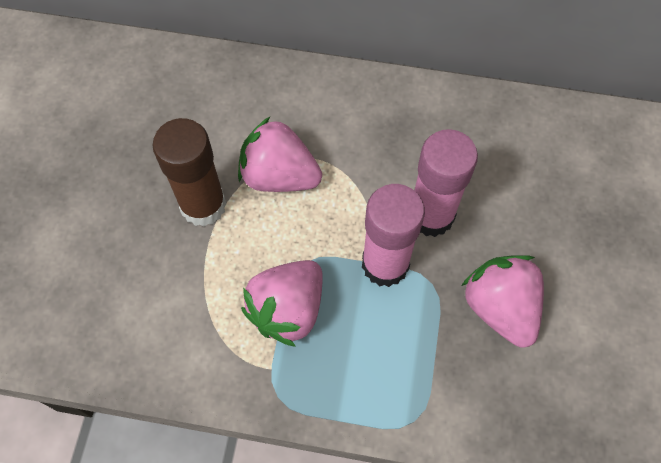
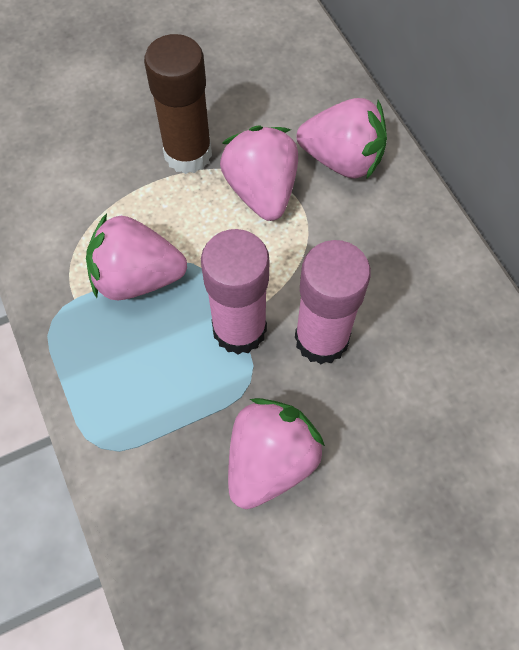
camera: 55 degrees right, 0 degrees up
(295, 107) = (342, 160): none -> pink strawberry

